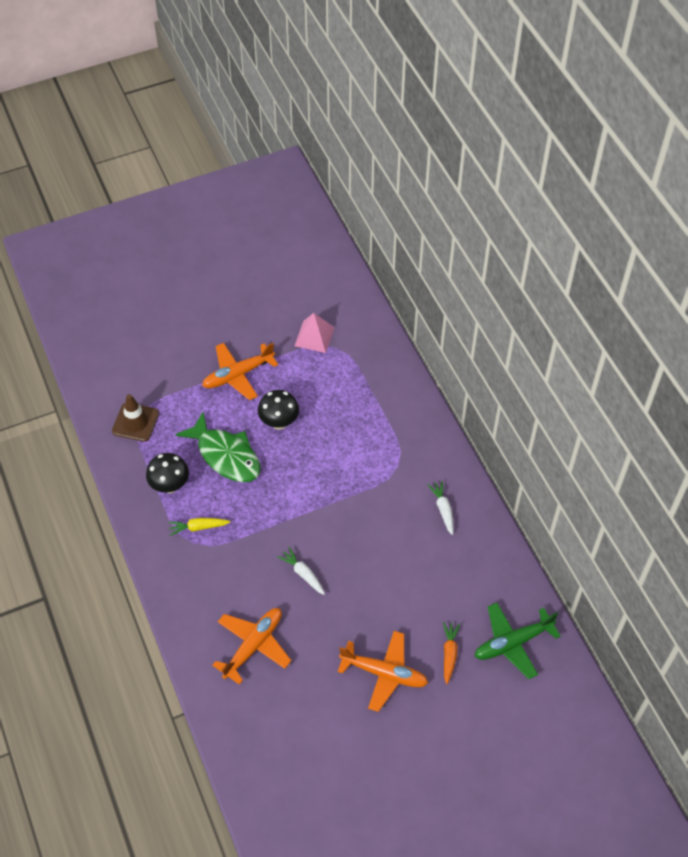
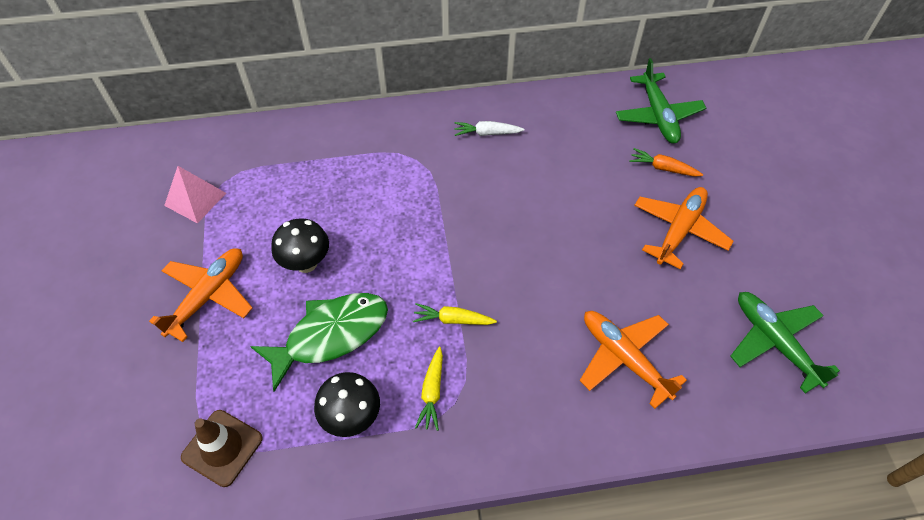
camera: 75 degrees left, 0 degrees up
(238, 375) = (208, 296): orange plane -> orange plane turned 135 degrees counterclockwise
(257, 527) = (453, 320): none -> yellow carrot
(294, 753) = (774, 342): none -> green plane
(303, 574) = (534, 282): white carrot -> none

